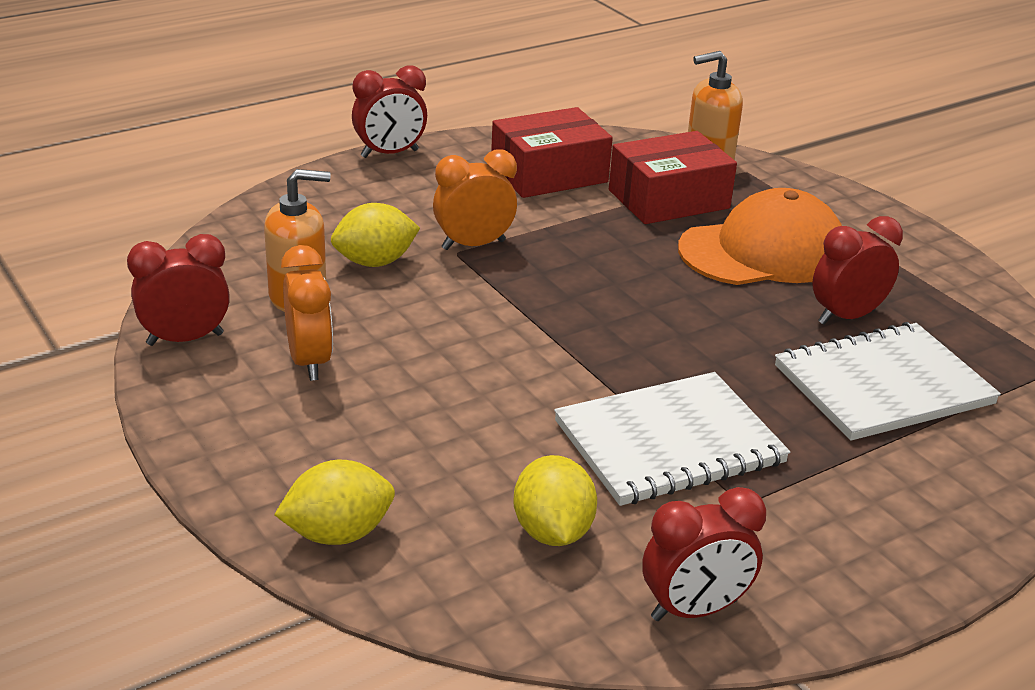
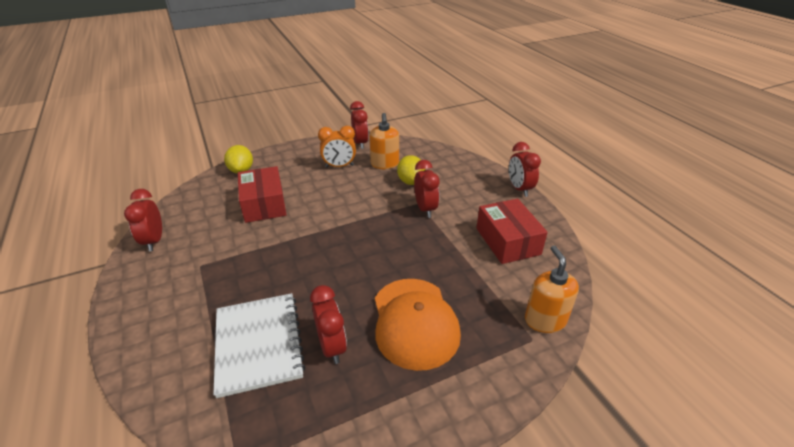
camera: 100 degrees right, 5 degrees up
(473, 245) = (425, 209): orange clock -> red clock
(552, 532) = (215, 213): yellow lemon -> none
(668, 199) = (482, 288): red box -> red box (264, 204)
(669, 443) = (250, 250): white notebook -> none

